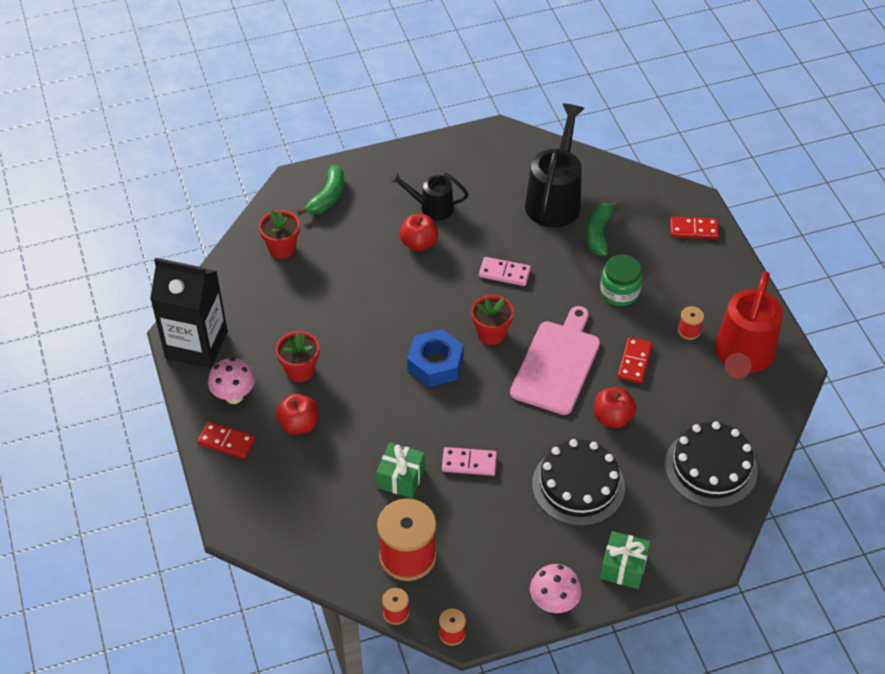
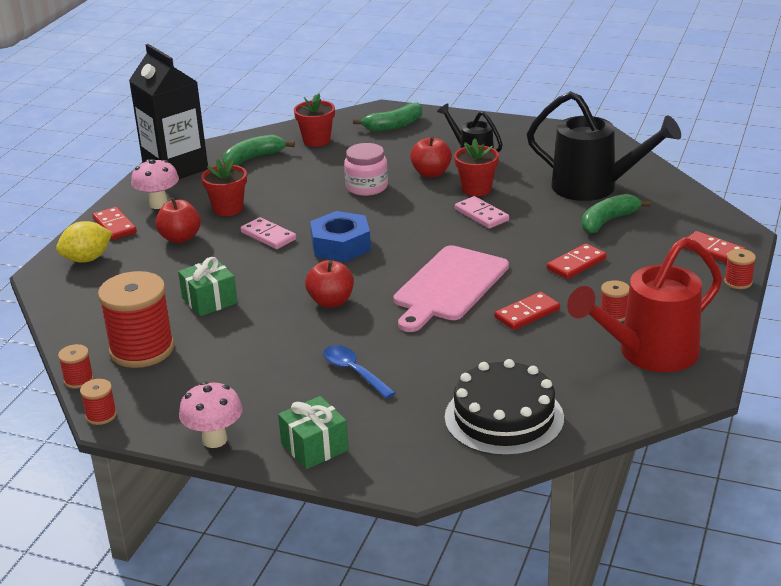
camera: 40 degrees right, 20 degrees down
(249, 491) = (87, 259): none -> yellow lemon
(252, 297) = (253, 158): none -> green banana
(385, 285) = (367, 187): none -> pink jar
(469, 463) = (278, 315): pink domino -> pink domino (268, 236)
(491, 334) = (416, 246): red flower pot -> red flower pot (476, 189)
(555, 199) = (594, 187): black watering can -> black watering can turned 60 degrees clockwise
(557, 364) = (449, 286): pink cutting board -> pink cutting board turned 150 degrees clockwise
(578, 485) = (354, 372): black cake -> blue spoon
(612, 417) = (452, 341): red apple -> red apple (331, 301)
(619, 292) = (576, 264): green jar -> red domino
(735, 254) = (738, 282): none -> red spool

